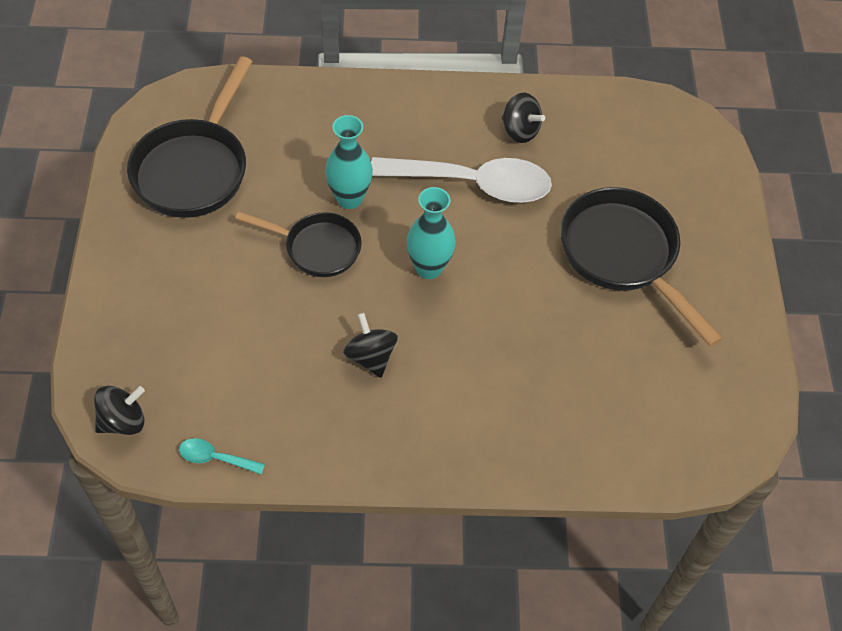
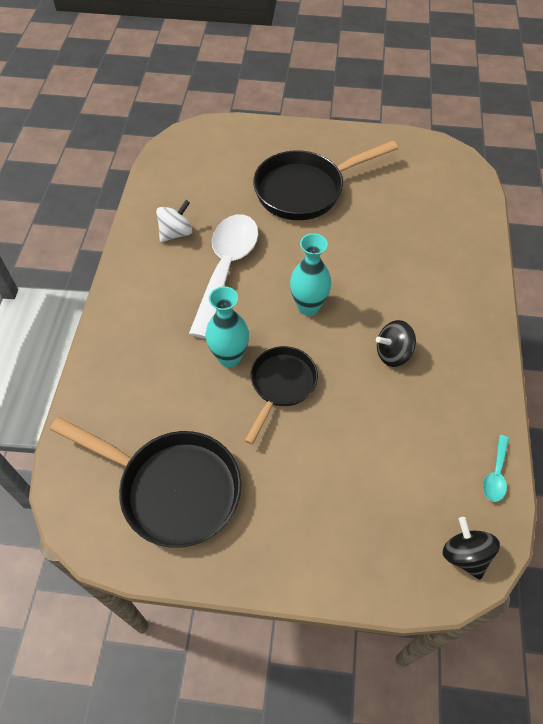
camera: 80 degrees left, 0 degrees up
(520, 131) = (176, 233): black spinning top -> white spinning top

